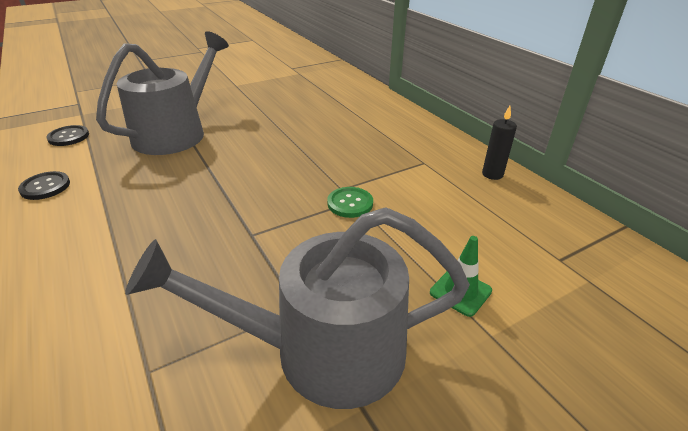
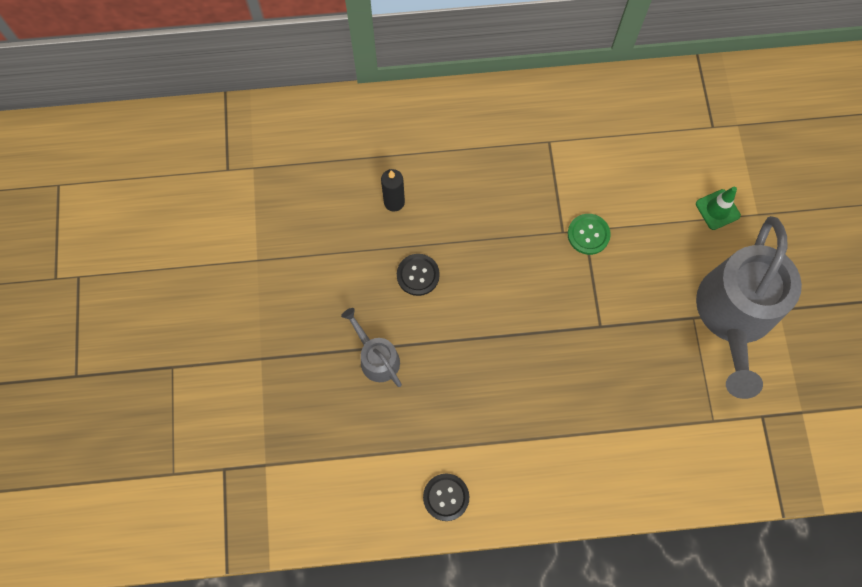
camera: 65 degrees left, 35 degrees up
(68, 137) = (331, 478): black button -> black button (418, 275)
(176, 133) = (376, 358): grey watering can -> grey watering can, size x0.47
(492, 174) = (593, 97): black candle -> black candle (394, 202)

